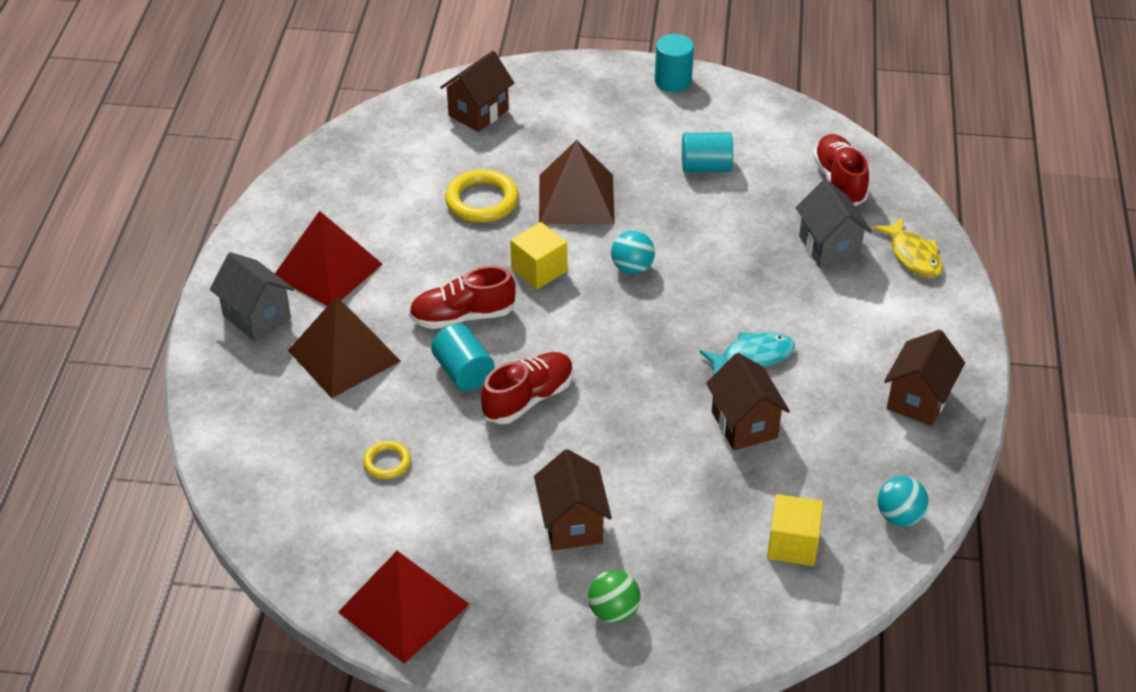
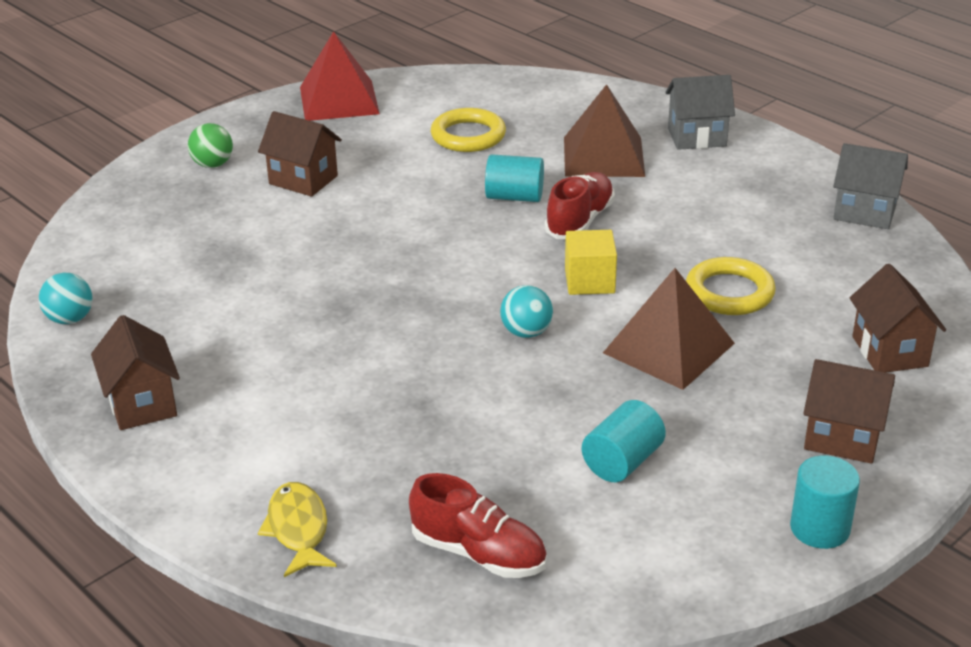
camera: 130 degrees right, 10 degrees down
(327, 270) = (719, 183): red pyramid -> none
(387, 462) = (468, 136): yellow ring -> yellow ring, size x1.79
(528, 398) = (445, 212): red shoe -> none
(744, 425) = (267, 296): brown house -> brown house (842, 438)
(752, 356) = (327, 340): turquoise fish -> none
(792, 544) = (135, 257): yellow cube -> none
(829, 247) = (391, 474): grey house -> grey house (864, 212)
(913, 255) = (298, 529): yellow fish -> yellow fish turned 60 degrees clockwise

